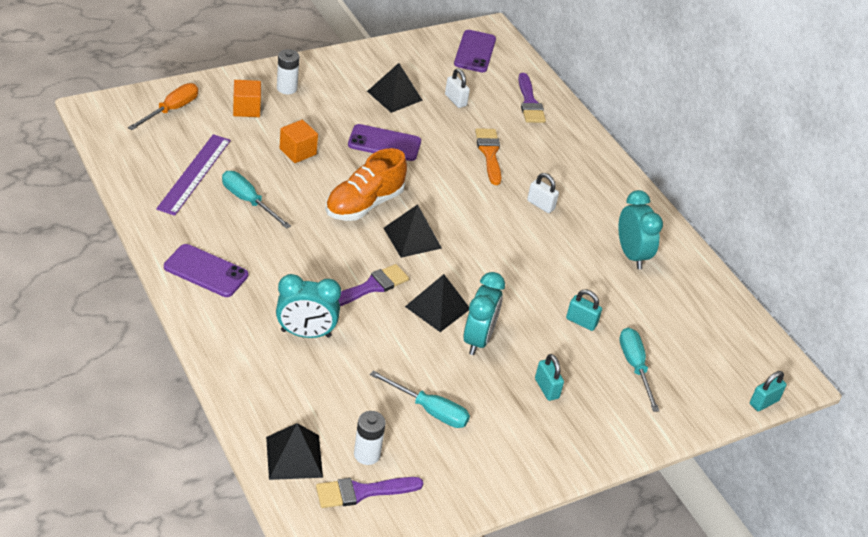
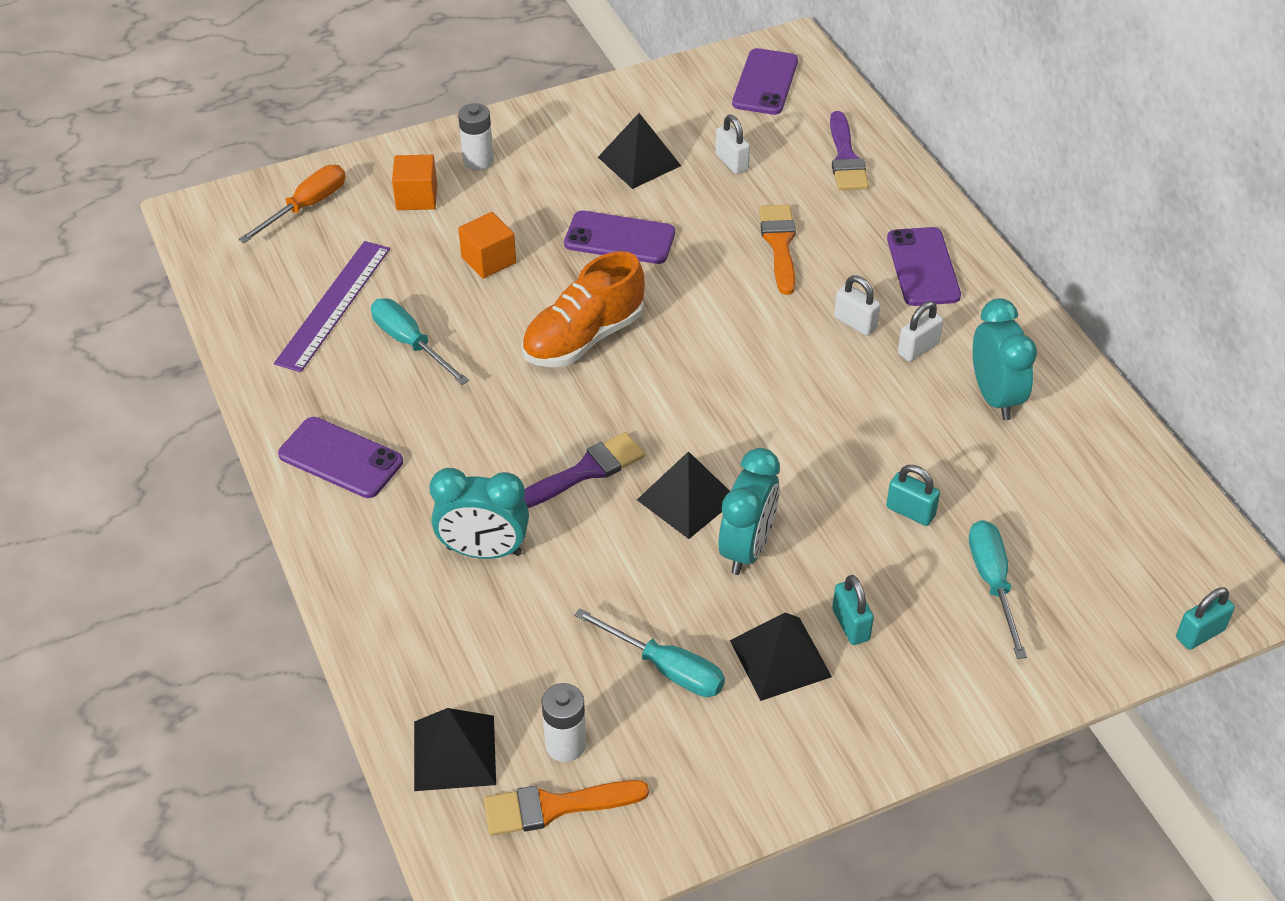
camera: 10 degrees right, 5 degrees up
(362, 492) = (555, 807): purple brush -> orange brush
(412, 238) = (654, 388): black pyramid -> black pyramid (780, 658)
(581, 223) = (918, 349): none -> white padlock
(582, 173) = (923, 267): none -> purple phone

